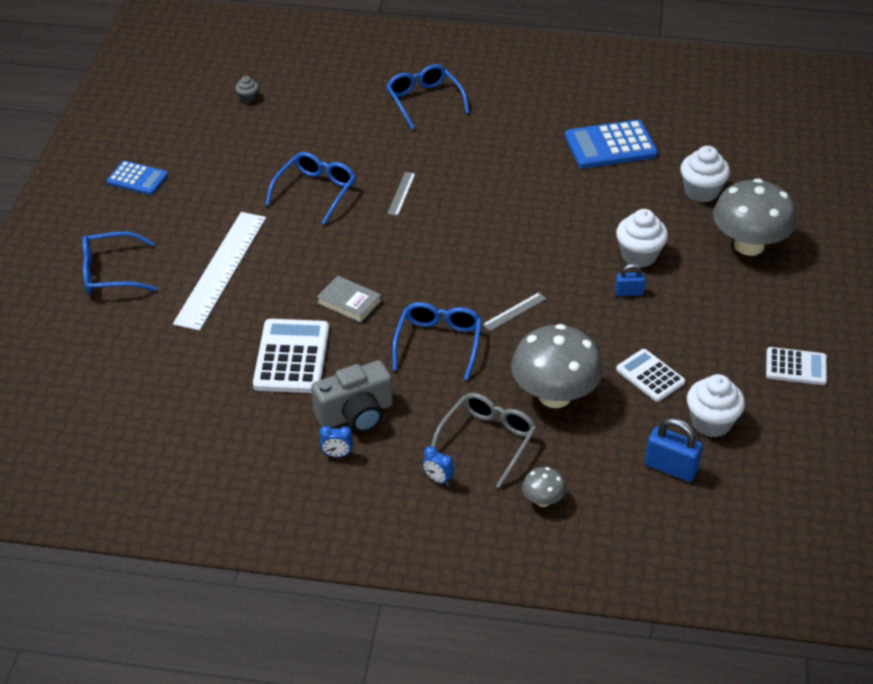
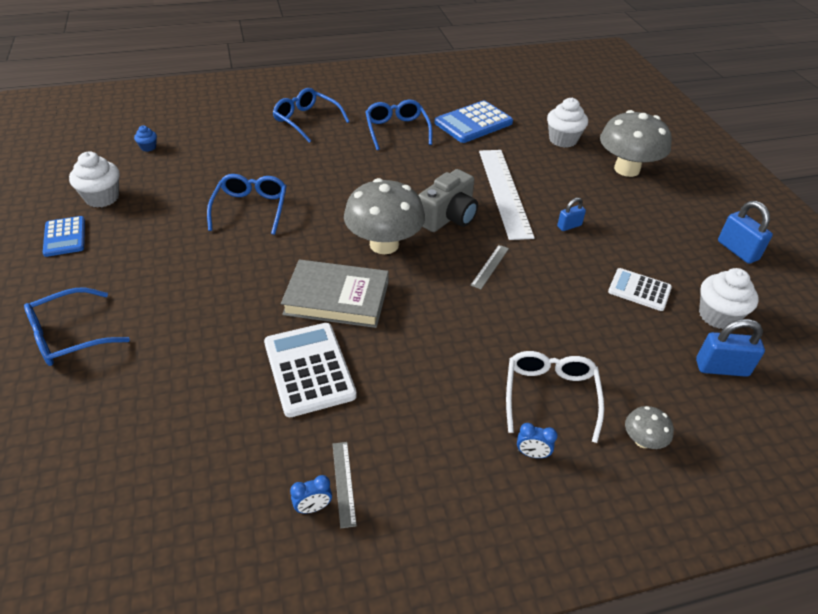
camera: 25 degrees left, 0 degrees up
(137, 179) = (65, 237): blue calculator -> blue calculator turned 75 degrees clockwise
(221, 269) = (191, 301): white ruler -> white ruler (505, 192)
(248, 98) = (148, 147): grey cupcake -> blue cupcake
(337, 455) = (415, 462): blue clock -> blue clock (313, 507)
(349, 302) = (336, 298): grey book -> grey book, size x1.74
(356, 414) = (408, 410): grey camera -> grey camera (448, 217)
(401, 193) = (329, 193): grey ruler -> grey ruler (344, 483)
(438, 343) = (443, 313): blue glasses -> blue glasses (397, 130)
(487, 441) = (550, 396): grey glasses -> white glasses
(554, 395) = (576, 331): grey mushroom -> grey mushroom (384, 244)
(639, 255) = (554, 196): white cupcake -> white cupcake (102, 198)
(796, 367) = (737, 250): white calculator -> blue padlock

